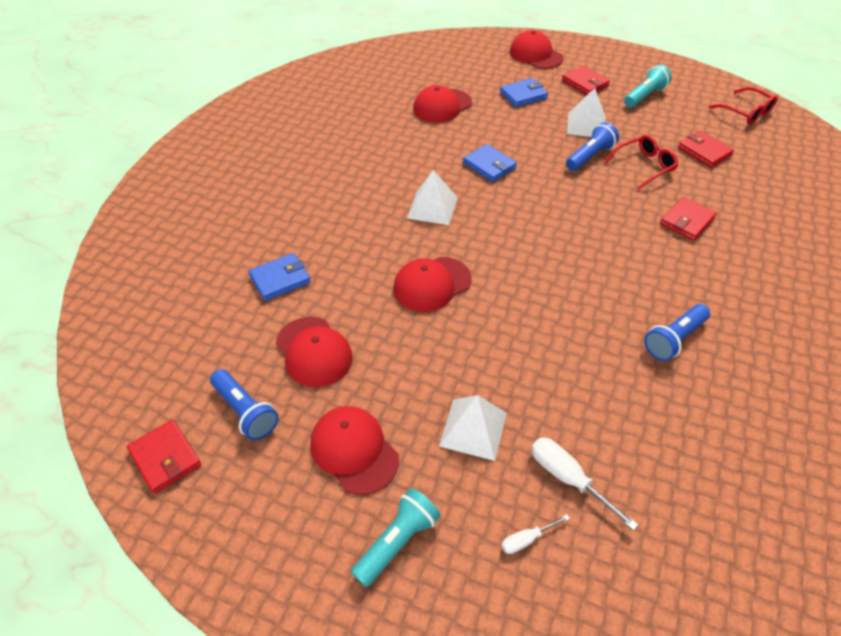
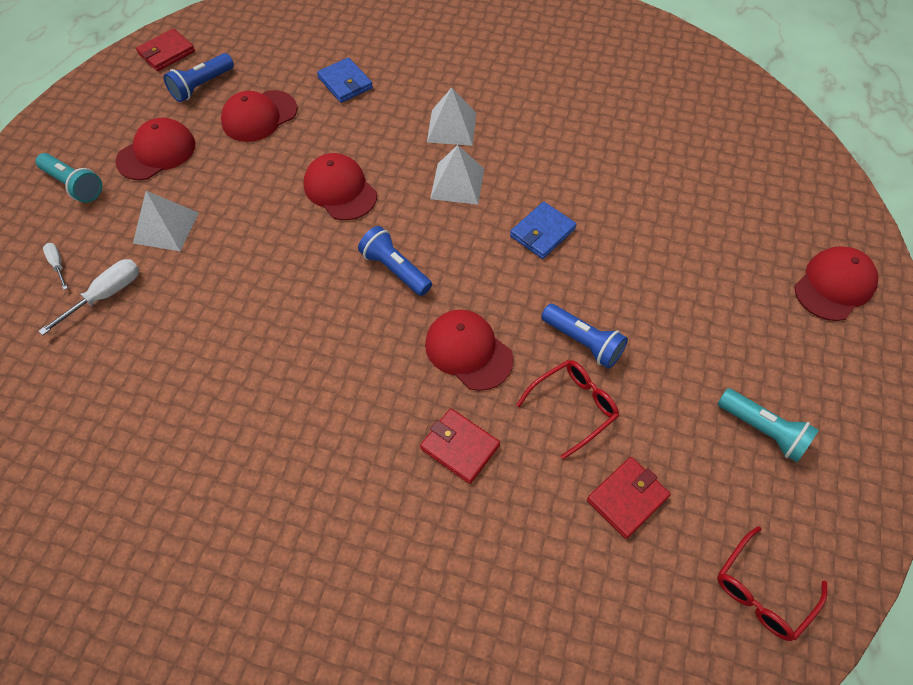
camera: 85 degrees right, 10 degrees up
(442, 106) = (659, 181): red cap -> red cap (468, 351)
(523, 95) = (713, 268): blue wallet -> none
(585, 83) = (773, 348): red wallet -> none
(586, 125) = (658, 342): white pyramid -> white pyramid (451, 127)
(643, 166) = (573, 407): red glasses -> red glasses turned 90 degrees counterclockwise
(674, 339) = (257, 402): blue flashlight -> blue flashlight (395, 269)

